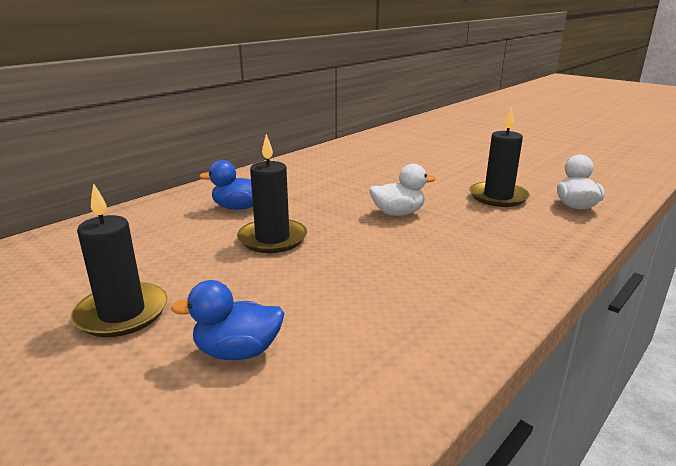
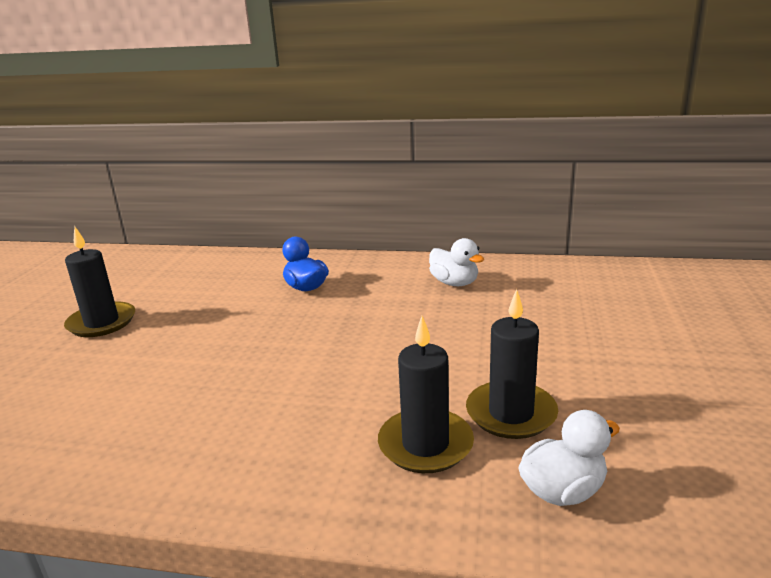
camera: 60 degrees right, 0 degrees up
(237, 351) = (66, 381): blue duck -> none
(272, 239) = (254, 325): black candle -> black candle (425, 444)
(398, 213) = (375, 362): white duck -> white duck (454, 283)

